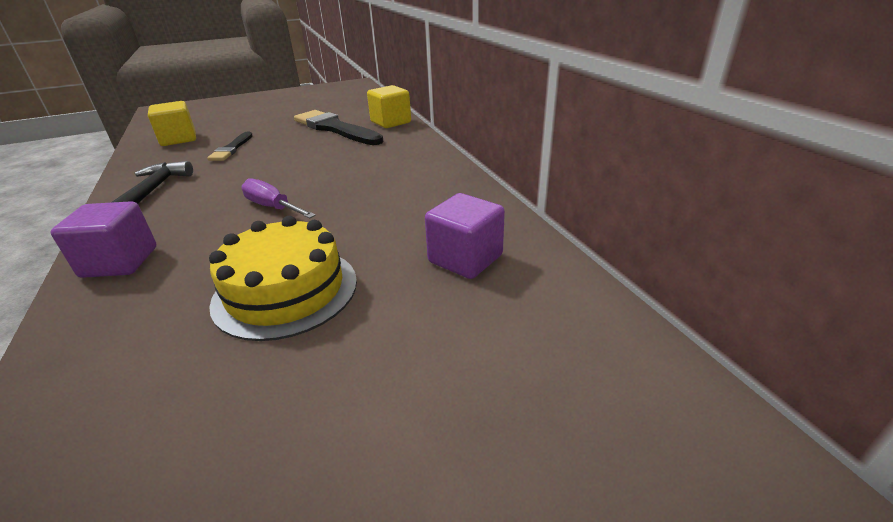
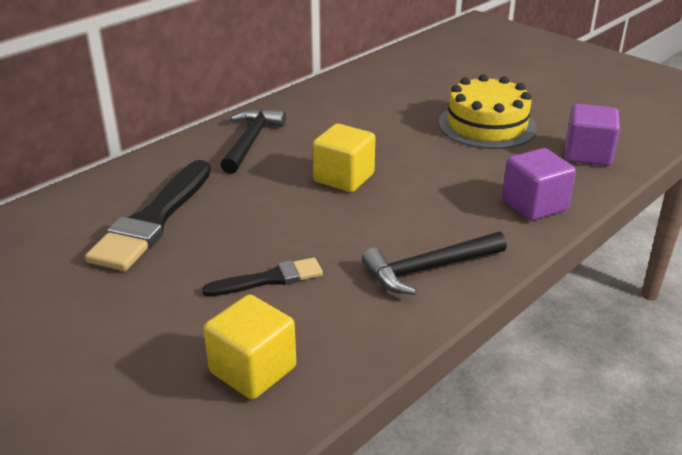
camera: 115 degrees left, 0 degrees up
(273, 207) = (397, 173): purple screwdriver -> none
(391, 122) = (115, 183): yellow cube -> yellow cube (344, 178)
(402, 160) = (250, 141): none -> black hammer
(465, 259) = (401, 83): purple cube -> purple cube (587, 154)

